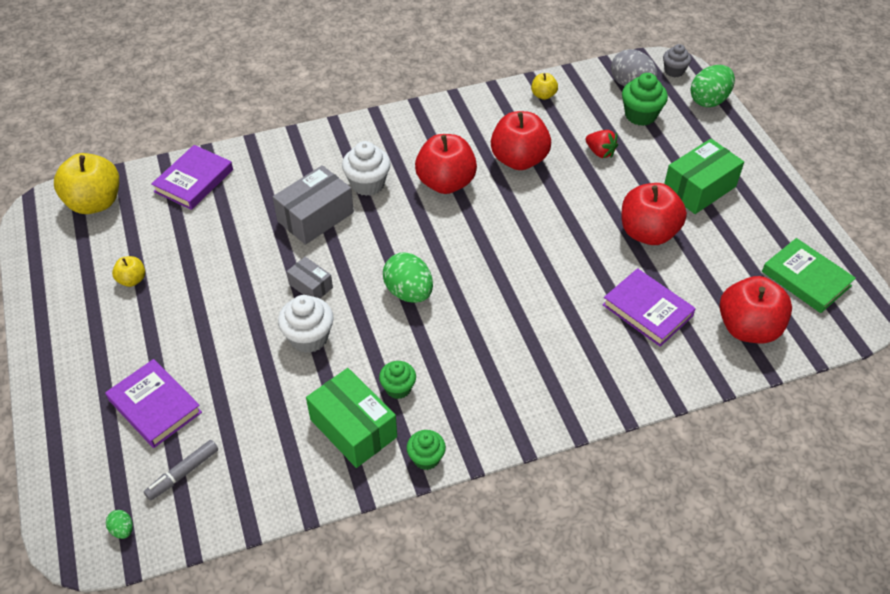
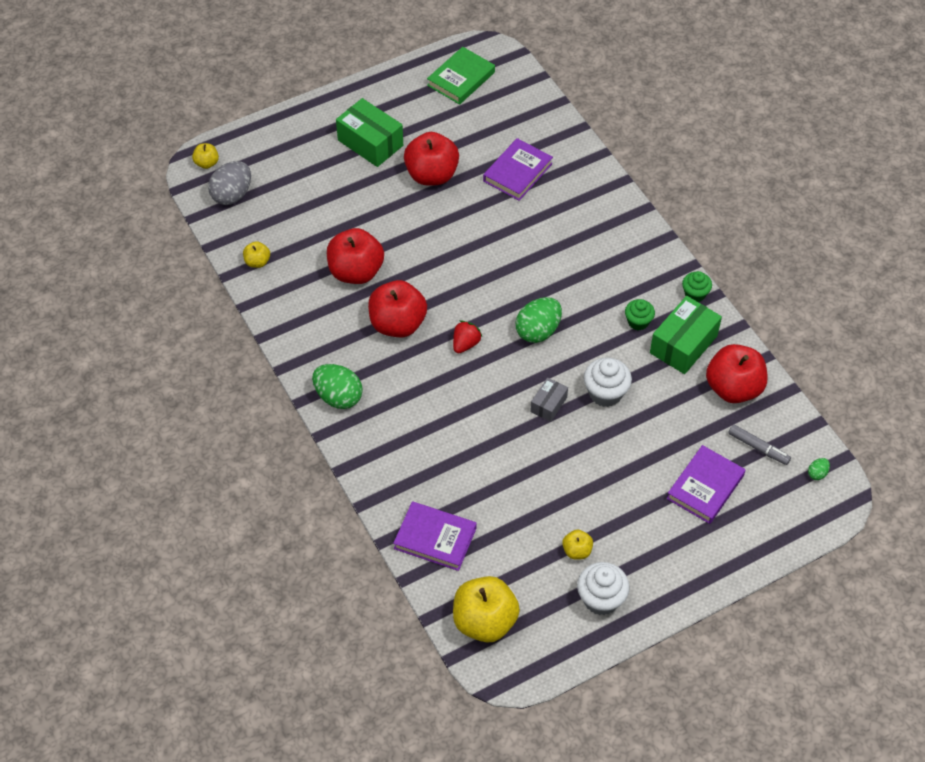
camera: 100 degrees left, 5 degrees up
(315, 217) = (463, 420): grey box -> none
(367, 184) = (411, 386): white cupcake -> white cupcake (601, 599)
(600, 152) = (335, 213): red strawberry -> red strawberry (465, 344)
(640, 115) = (277, 186): green cupcake -> none
(674, 71) = (207, 163): grey cupcake -> yellow apple
(709, 100) = (248, 137): green egg -> green egg (338, 397)
(748, 328) = (520, 113): red apple -> red apple (733, 388)

